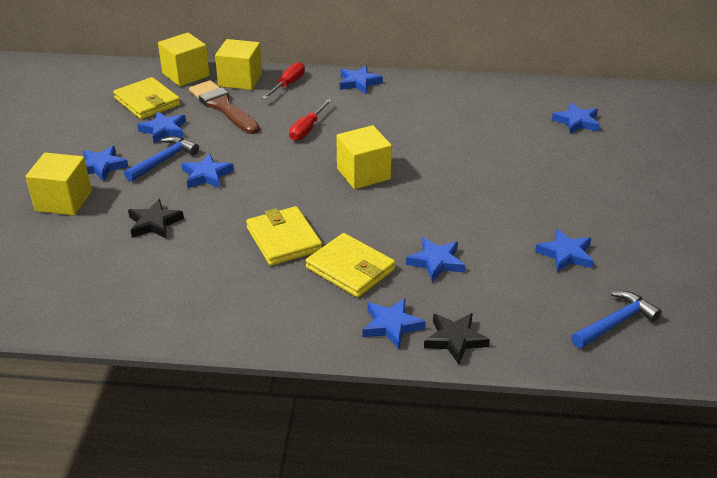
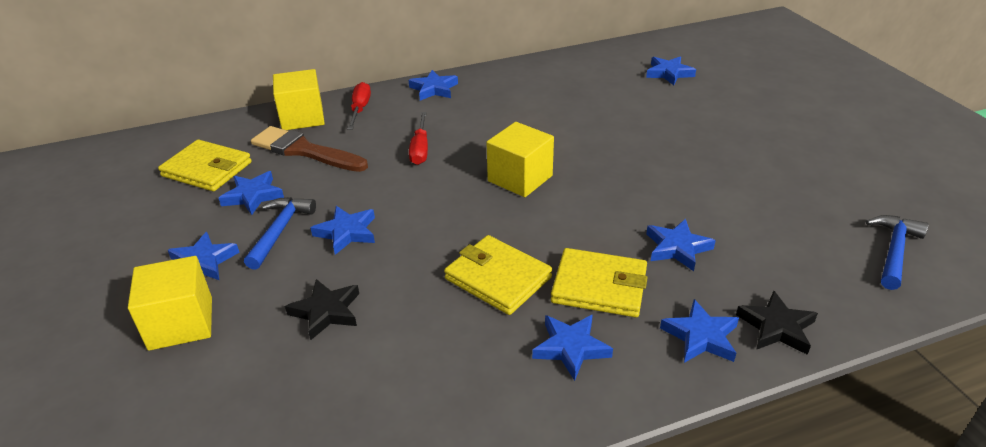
camera: 25 degrees left, 0 degrees up
(186, 74) = (233, 128): yellow cube -> none
(566, 254) = (784, 198): blue star -> blue star (571, 348)

